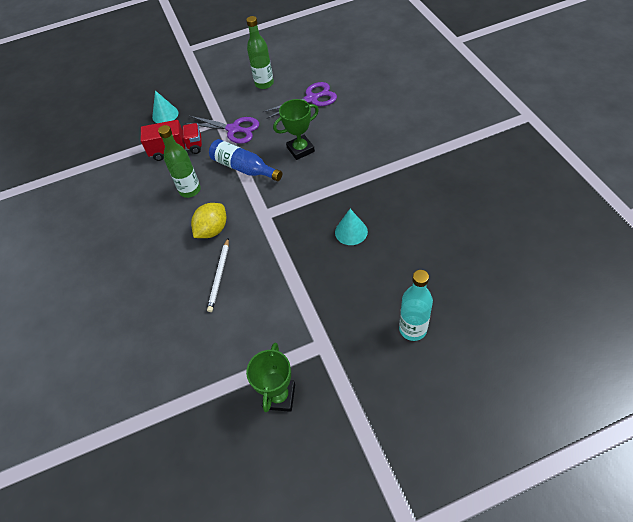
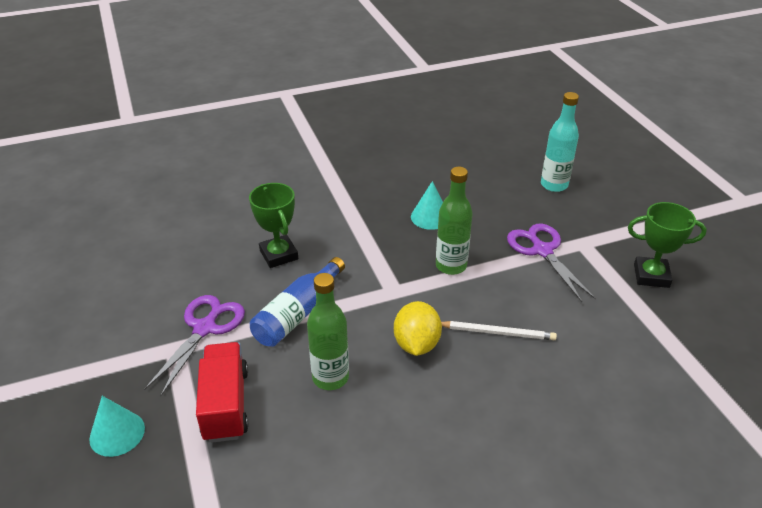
camera: 95 degrees left, 15 degrees down
(212, 230) = (416, 344): yellow lemon -> yellow lemon turned 60 degrees clockwise
(264, 84) = (107, 293): green bottle -> green bottle (451, 266)
(311, 99) = (175, 242): purple scissors -> purple scissors (542, 250)

